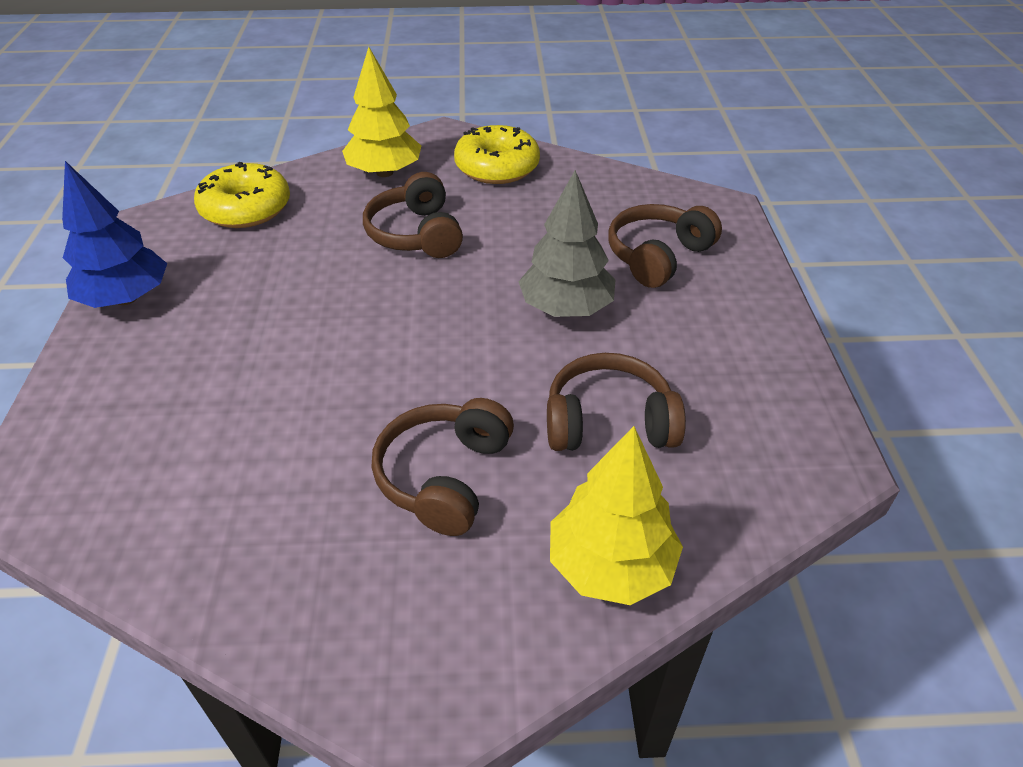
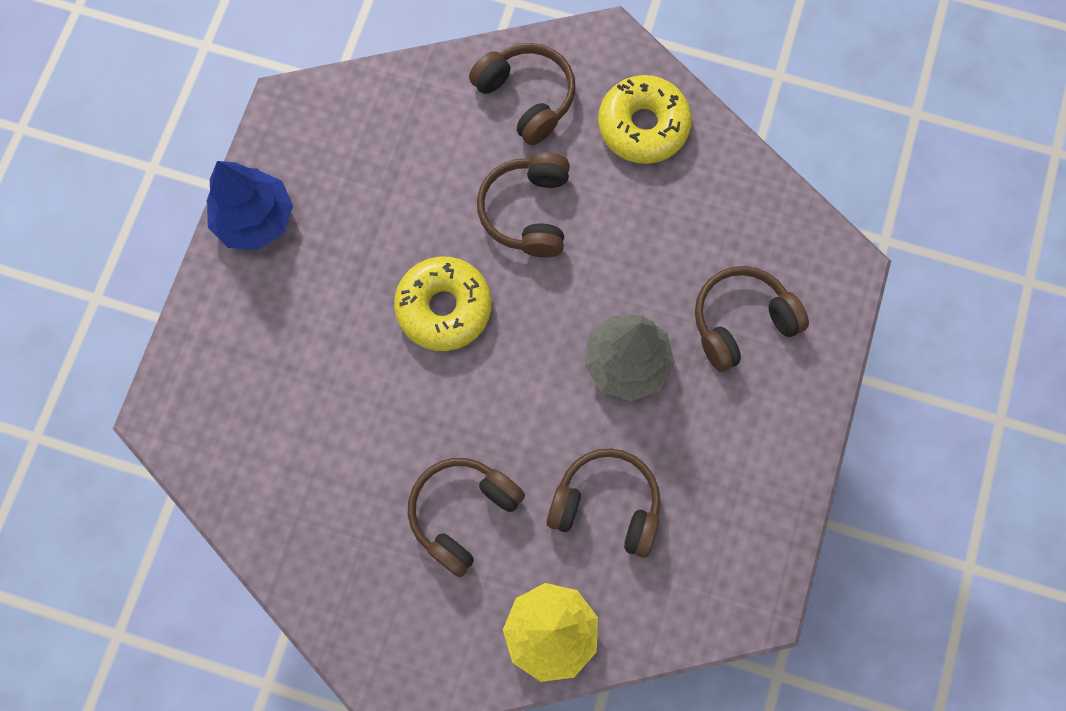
camera: 20 degrees right, 30 degrees up
(246, 208) = (378, 116): yellow donut -> yellow donut (444, 308)
(385, 172) = (526, 98): yellow tree -> brown headphones

